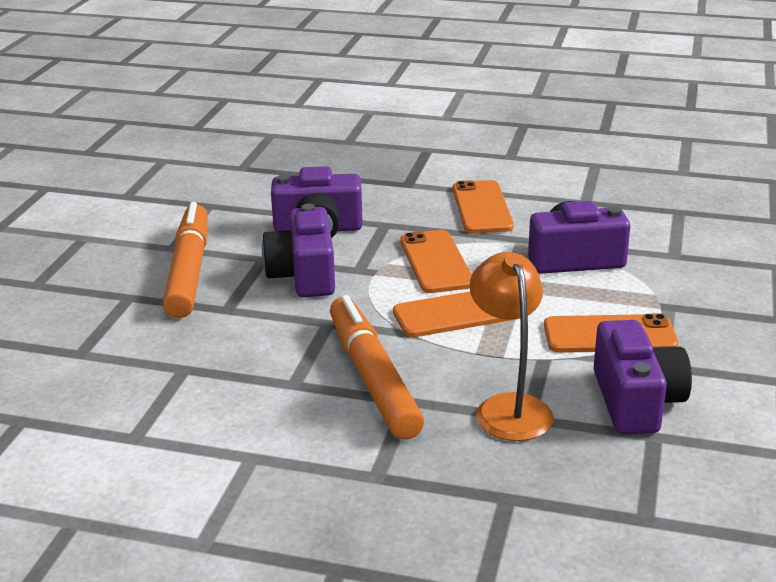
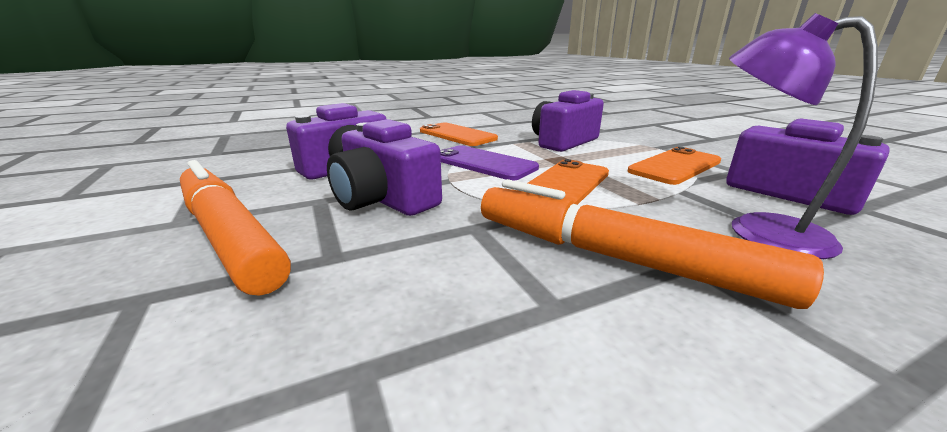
camera: 40 degrees left, 5 degrees down
(436, 262) = (483, 163): orange phone -> purple phone
(509, 407) = (757, 230): orange lamp -> purple lamp

